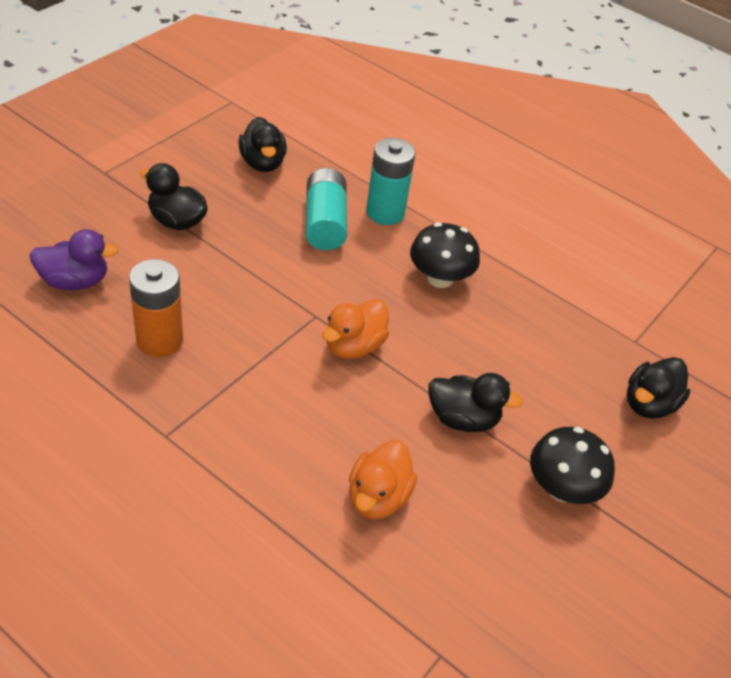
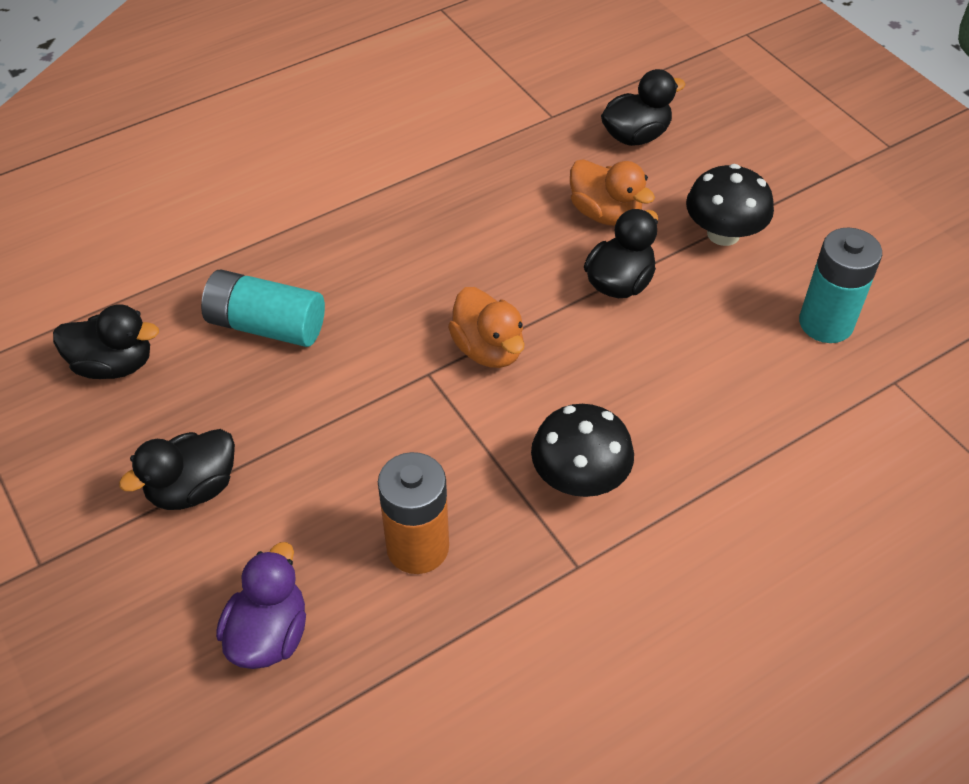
camera: 65 degrees left, 5 degrees up
(378, 497) = (706, 382): orange duck -> orange duck (605, 213)
(385, 212) = (272, 261): turquoise battery -> turquoise battery (826, 323)
(439, 278) = (406, 242): black mushroom -> black mushroom (579, 478)
(649, 404) = (636, 136): black duck -> black duck turned 90 degrees counterclockwise

